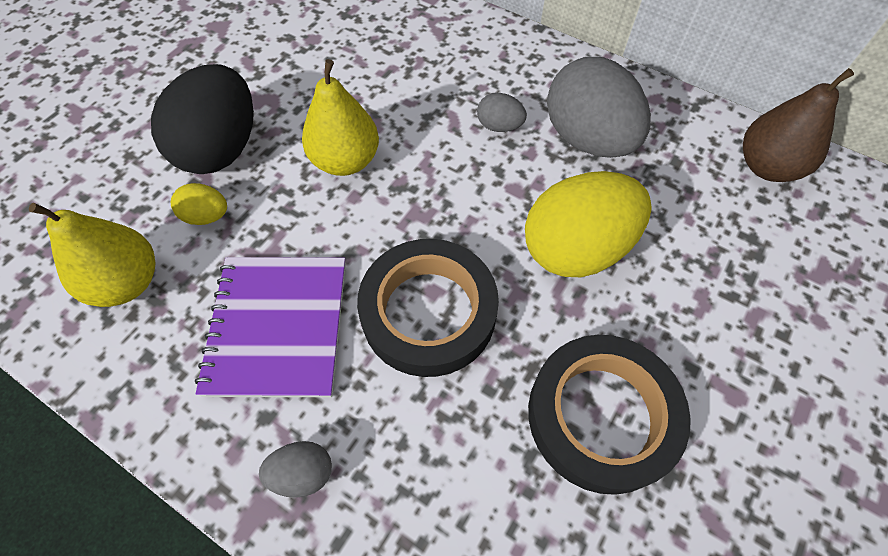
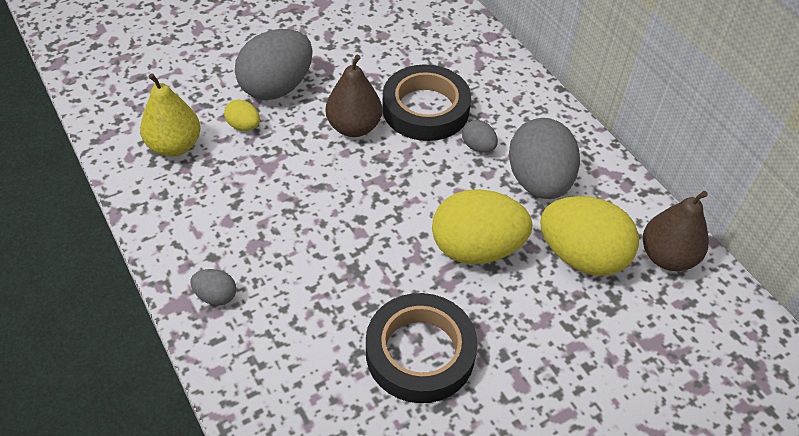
camera: 25 degrees right, 10 degrees down
(221, 149) = (277, 87): black egg -> grey egg
(277, 327) = (249, 210): purple notebook -> none
(345, 161) = (354, 127): yellow pear -> brown pear
(428, 312) = (348, 243): black tape -> black tape (425, 109)
(688, 205) = (582, 256): none -> yellow egg

